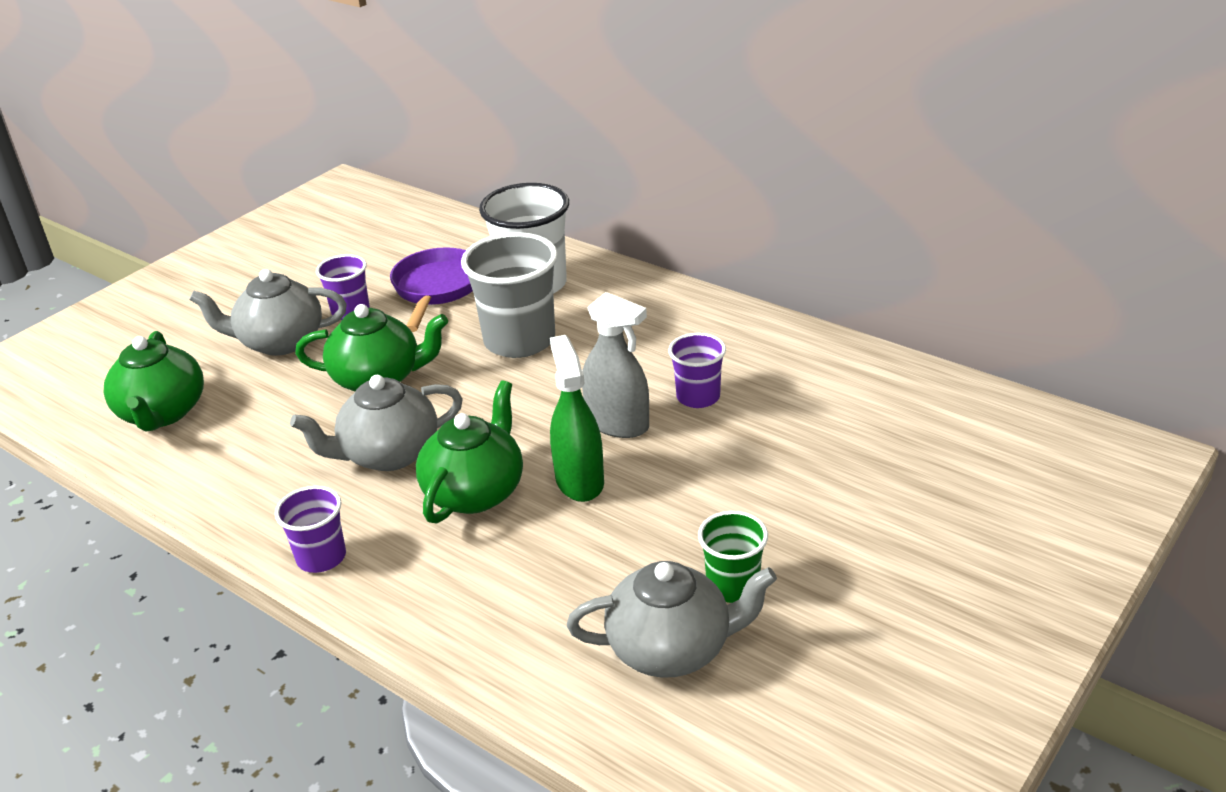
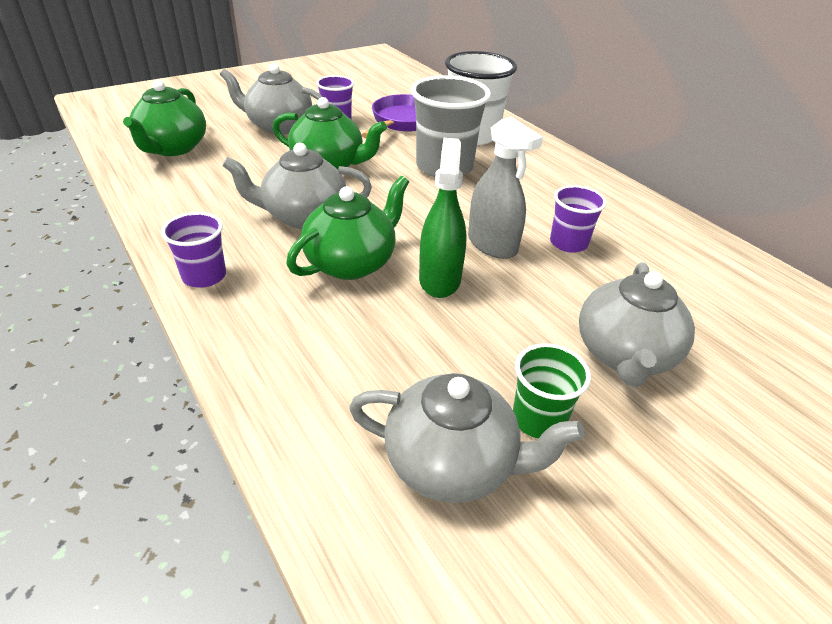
camera: 15 degrees right, 5 degrees up
(792, 501) = (624, 355): none -> grey teapot

